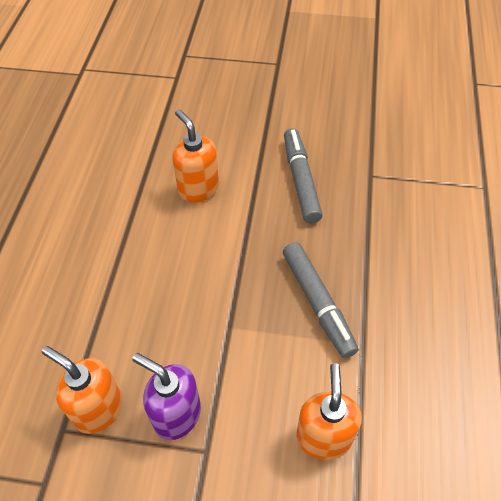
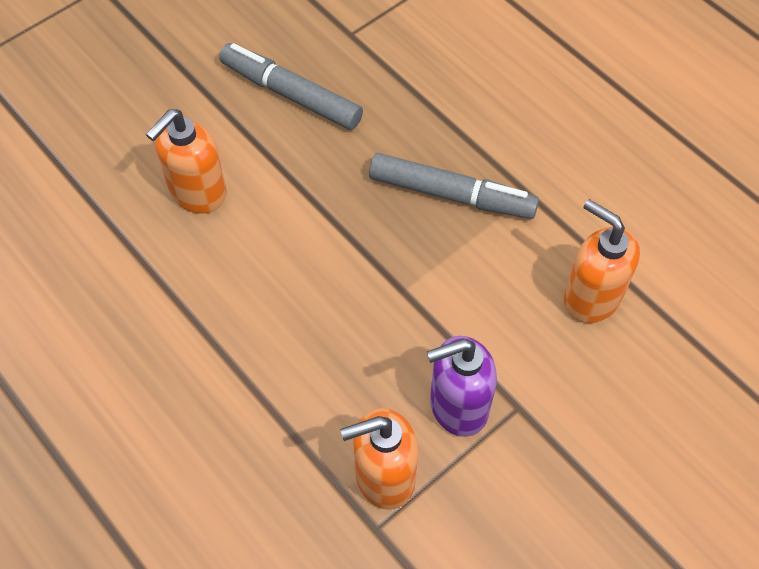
camera: 50 degrees left, 5 degrees up
(198, 189) = (197, 193): orange soap dispenser -> orange soap dispenser turned 60 degrees counterclockwise

